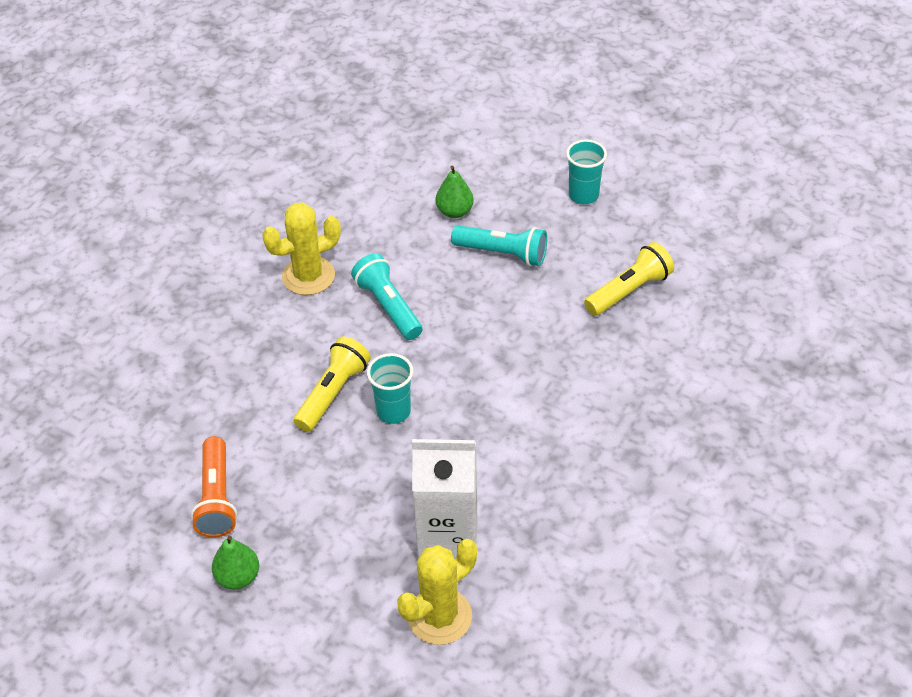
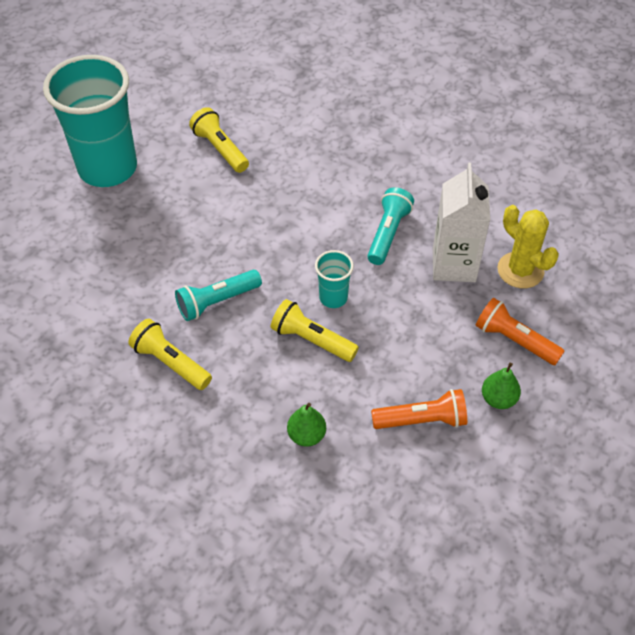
camera: 90 degrees left, 5 degrees up
(308, 276) = (171, 363): yellow cactus -> yellow flashlight
(324, 601) = (514, 340): none -> orange flashlight
(454, 211) = (108, 254): green pear -> green pear (306, 435)
(502, 253) = (166, 223): turquoise flashlight -> turquoise flashlight (388, 233)
(583, 195) = (108, 168): turquoise cup -> turquoise cup, size x2.31

